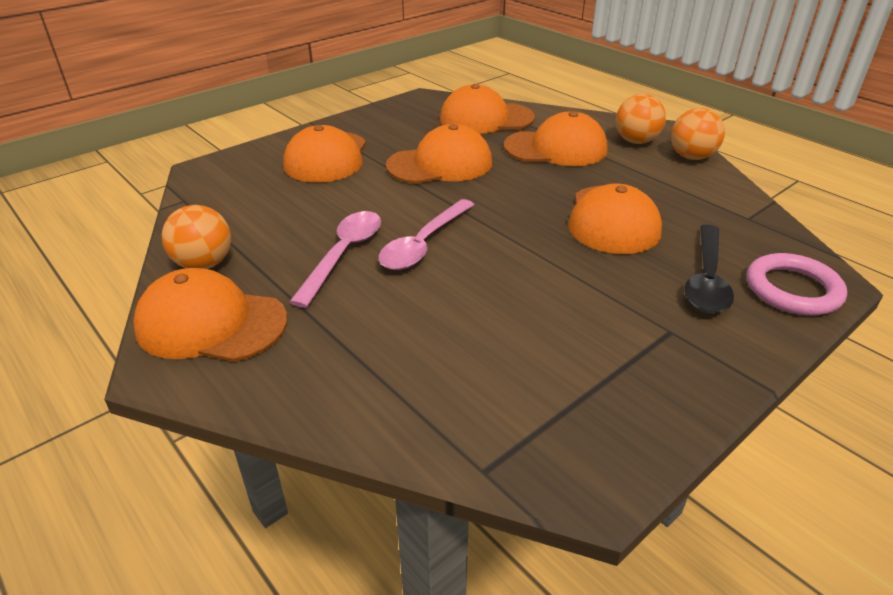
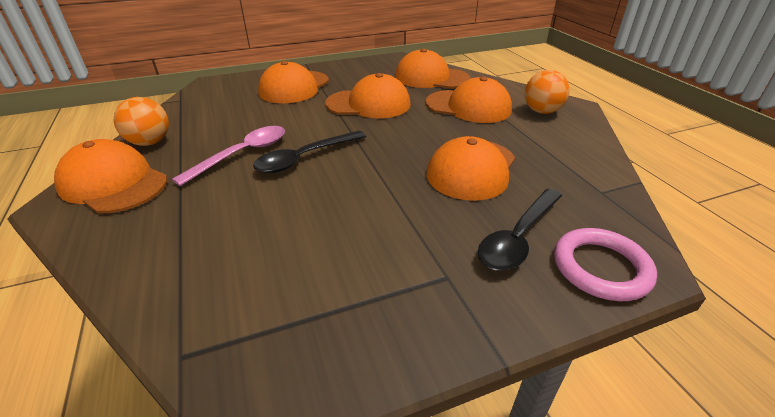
camera: 20 degrees right, 0 degrees up
(423, 244) = (305, 158): pink spoon -> black spoon
(691, 157) = (583, 131): orange ball -> none

